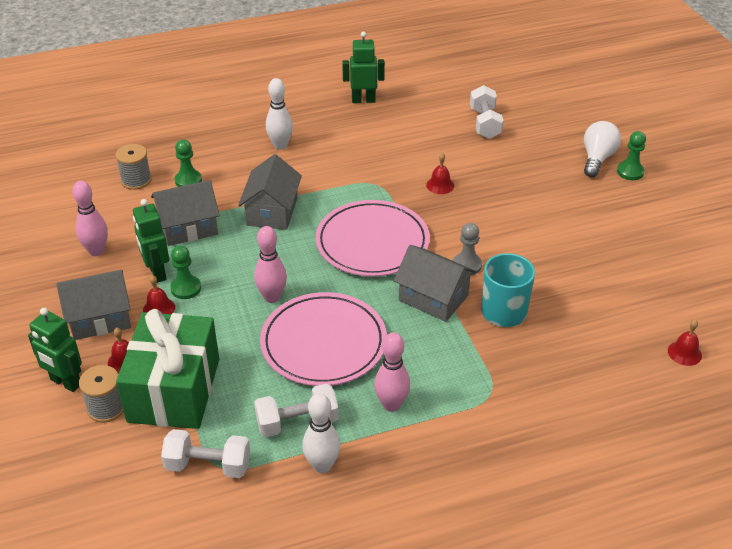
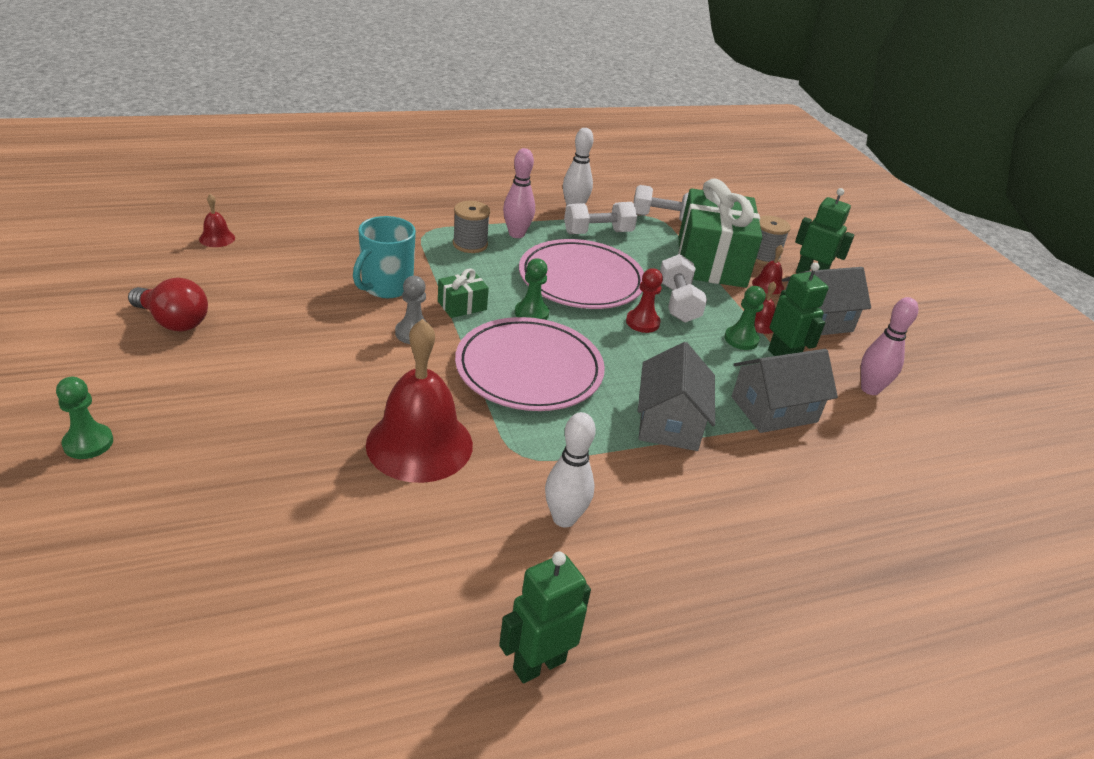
camera: 175 degrees right, 5 degrees down
(136, 180) = (890, 490): grey spool -> grey spool (470, 244)
(188, 180) = (811, 484): green pawn -> green pawn (531, 313)
(272, 297) = (642, 322): pink bowling pin -> red pawn
(280, 145) = (687, 545): white bowling pin -> white bowling pin (564, 518)
(363, 100) = (539, 664): green robot -> green robot turned 150 degrees clockwise
(433, 298) = (462, 305): grey house -> green gift
(440, 185) = (419, 444): red bell -> red bell, size x2.38
(485, 123) = (293, 574): white dumbbell -> white dumbbell (678, 303)
(597, 159) = (125, 473): white light bulb -> none
(649, 257) = (173, 322): none -> red light bulb

